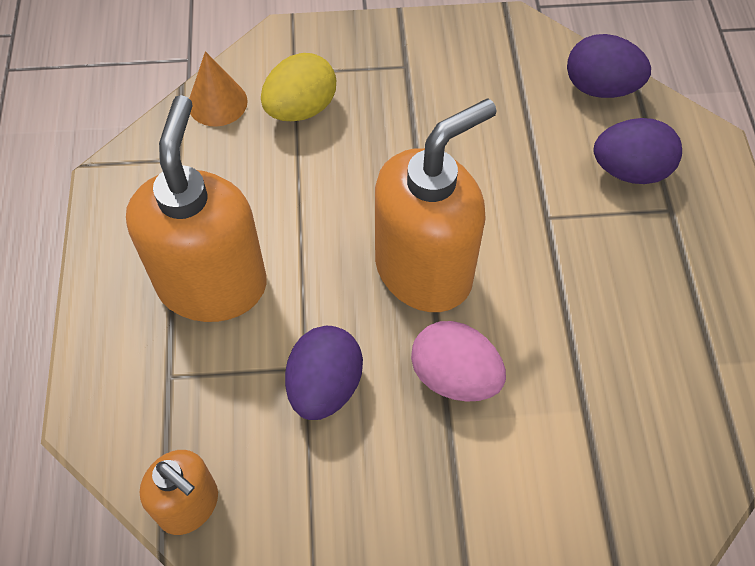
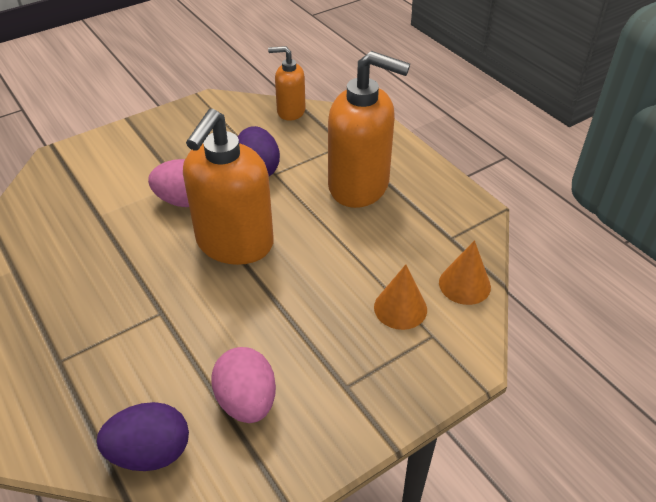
camera: 150 degrees right, 15 degrees down
(212, 284) = (359, 186): orange soap dispenser -> orange soap dispenser turned 45 degrees counterclockwise
(301, 109) = (400, 308): yellow egg -> orange cone
(500, 91) = (247, 401): none -> pink egg
(630, 170) = (101, 379): purple egg -> none

